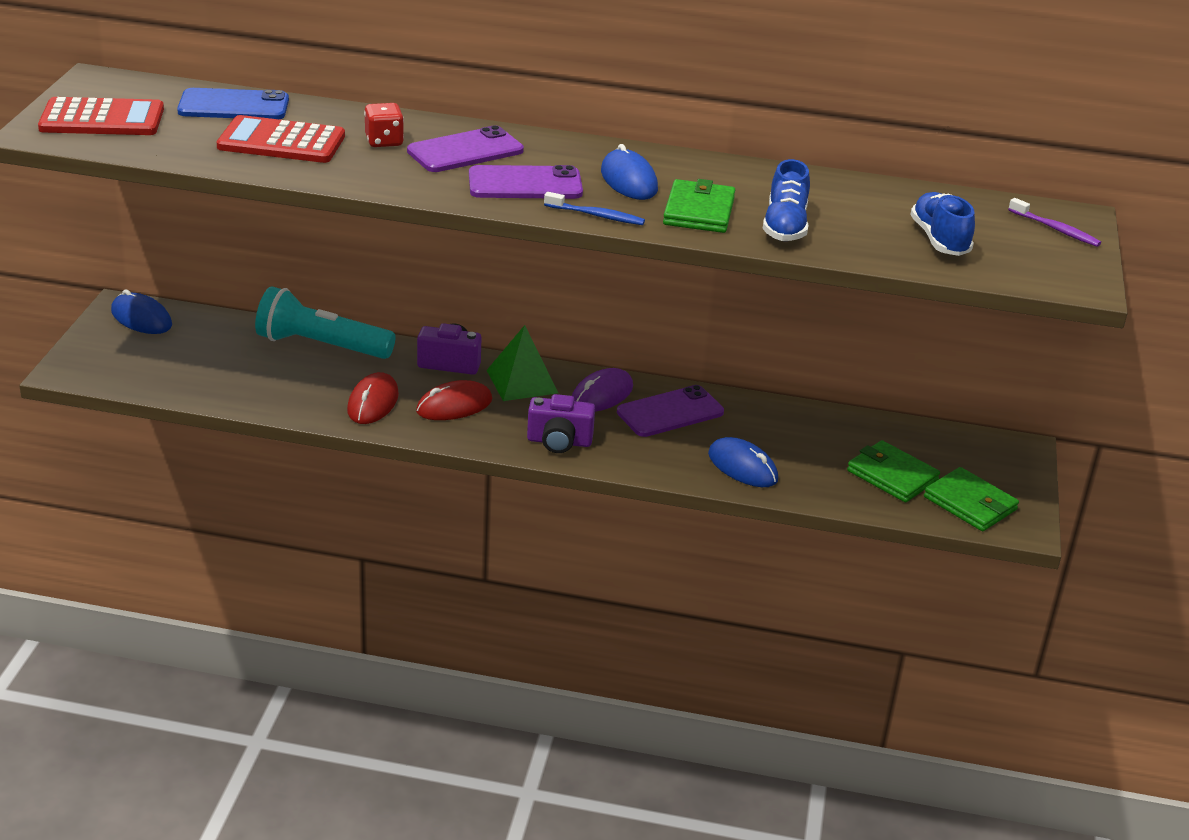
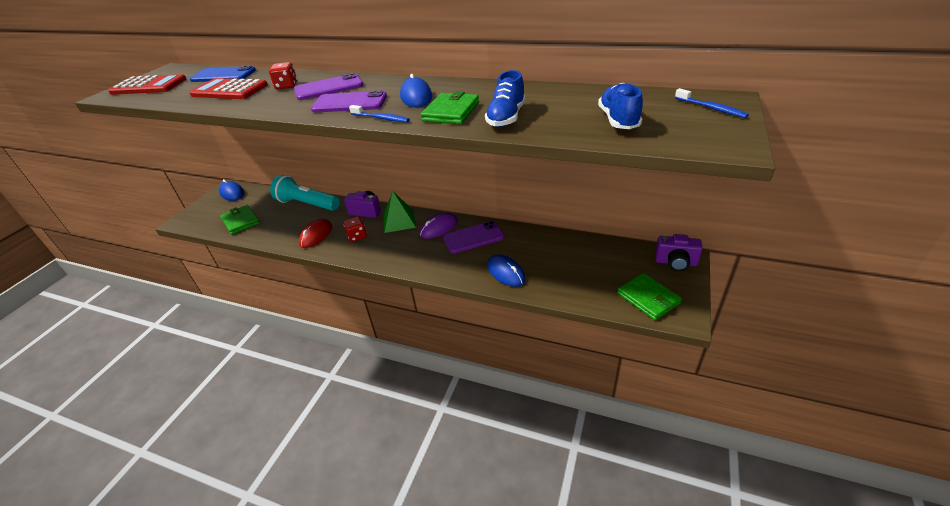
camera: 15 degrees right, 5 degrees up
(454, 406) = (357, 236): red mouse -> red dice
(559, 442) = (404, 257): purple camera -> purple camera (675, 262)
(892, 475) = (598, 278): green wallet -> green wallet (241, 221)
(1055, 229) = (711, 108): purple toothbrush -> blue toothbrush

